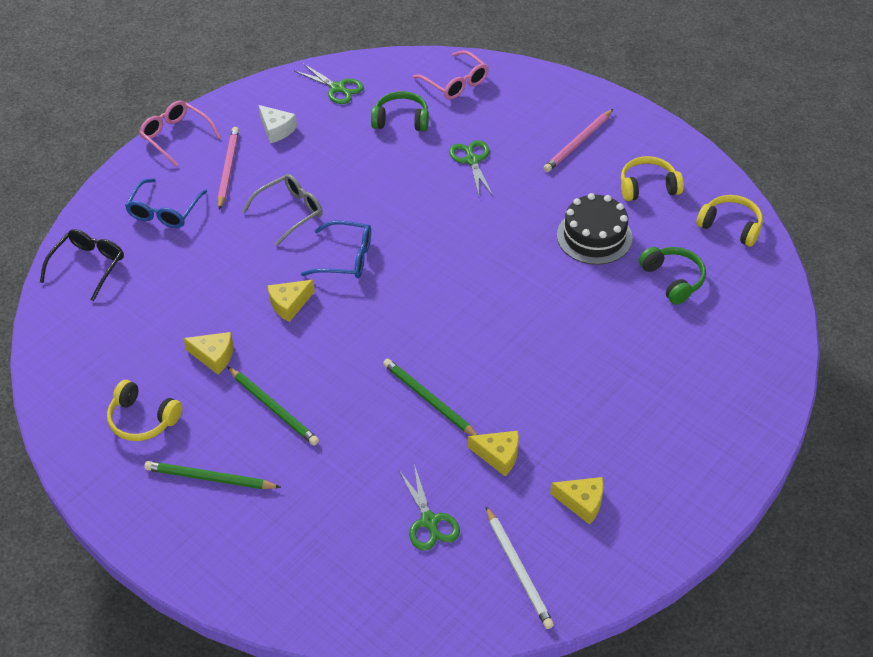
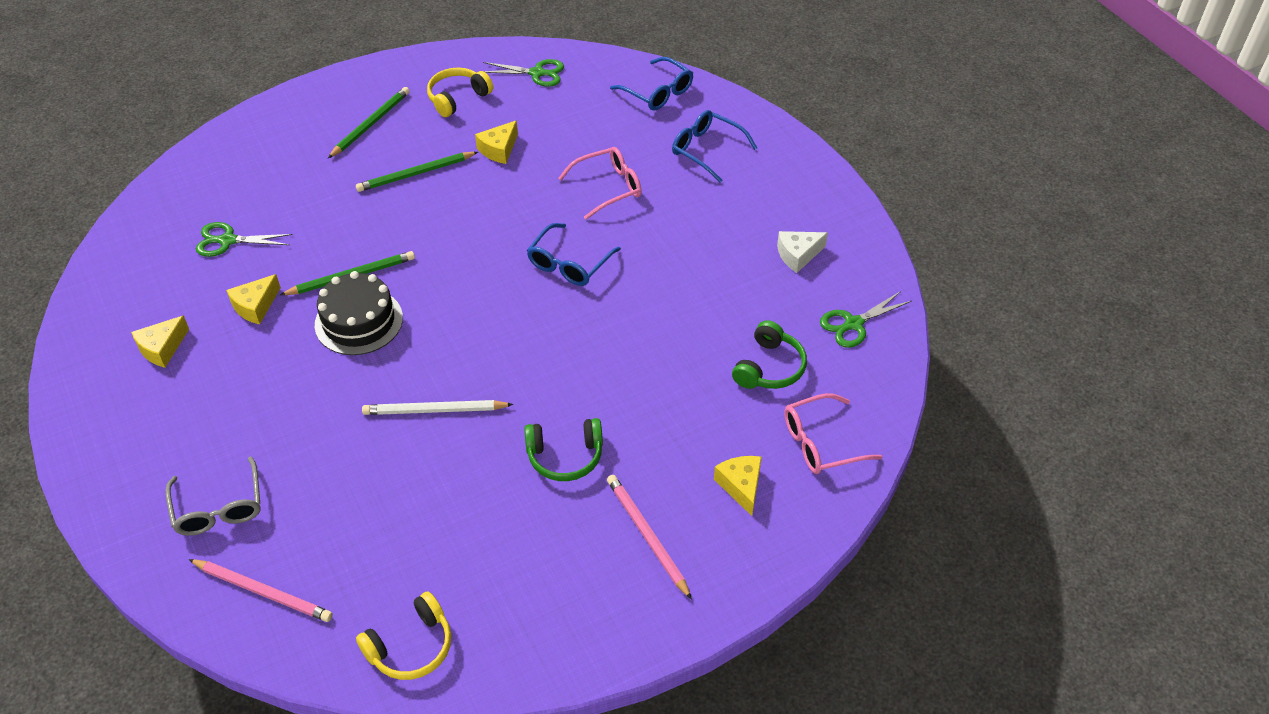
camera: 110 degrees right, 0 degrees up
(88, 266) = (658, 92): black glasses -> blue glasses
(176, 136) = (820, 176): pink glasses -> pink glasses (608, 187)
(228, 169) = (749, 205): pink pencil -> pink pencil (263, 591)
(289, 304) = (531, 209): yellow cheese -> yellow cheese (741, 486)
(290, 212) = (659, 237): grey glasses -> grey glasses (219, 508)
(472, 160) = (666, 413): green scissors -> green scissors (537, 73)
(518, 570) = (137, 283): white pencil -> white pencil (434, 410)
(594, 236) = (478, 489): black cake -> black cake (359, 321)
(648, 187) = (529, 582): yellow headphones -> none
(672, 279) = (367, 540): green headphones -> green headphones (565, 456)

